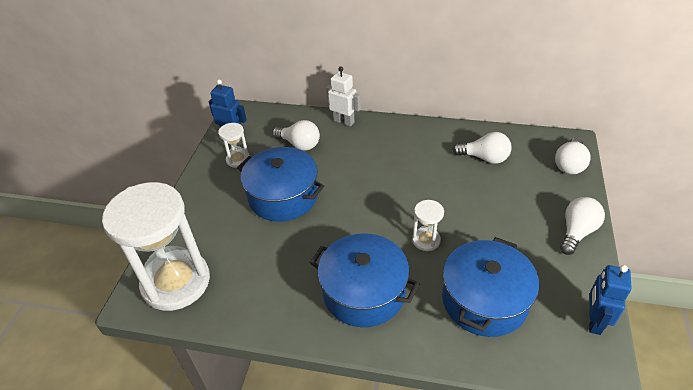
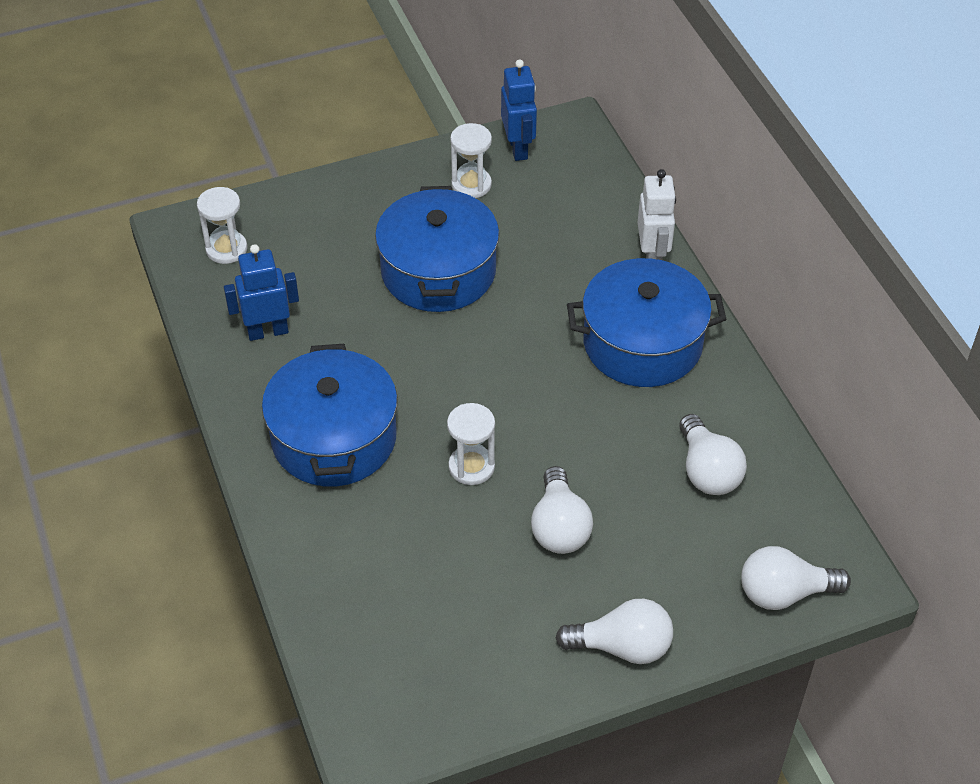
camera: 55 degrees right, 5 degrees up
(176, 282) = (226, 249): white hourglass -> white hourglass, size x0.43
(299, 144) = (556, 233): white light bulb -> white light bulb (559, 527)
(484, 300) = (407, 574): blue pot -> blue pot (642, 343)
(594, 321) = (455, 714): blue robot -> blue robot (268, 331)

